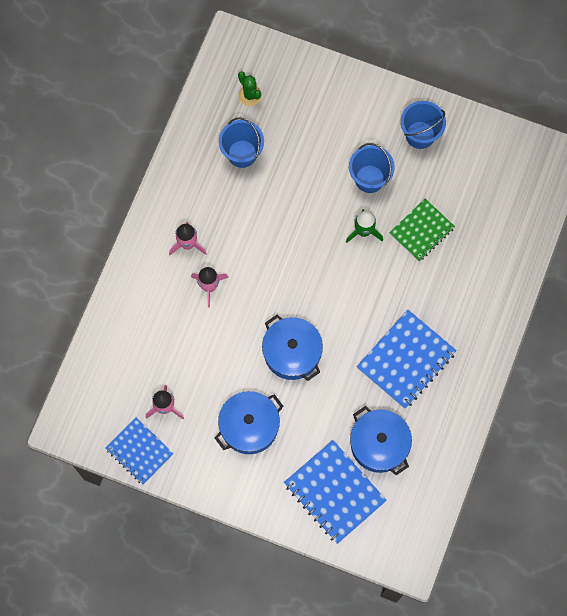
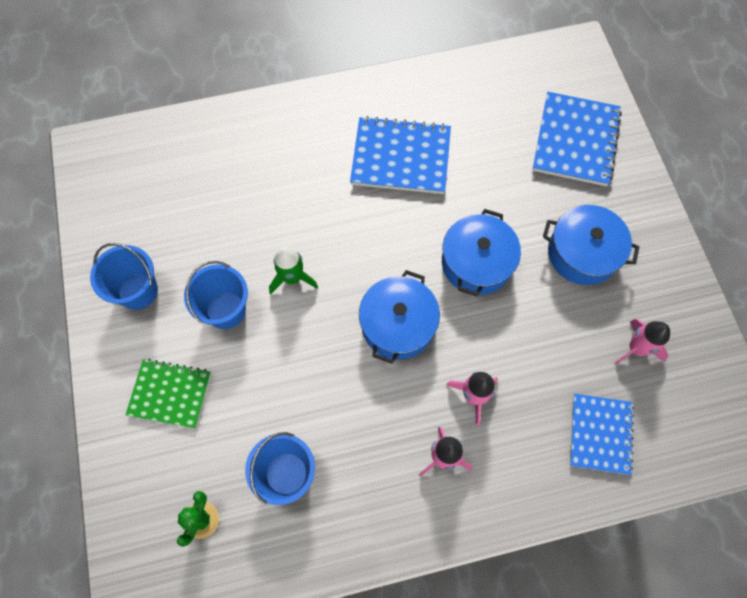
camera: 125 degrees left, 5 degrees down
(139, 451) = (700, 342): blue notebook -> blue notebook (600, 434)
(379, 444) = (500, 131): blue pot -> blue pot (398, 324)
(422, 230) = (252, 223): green notebook -> green notebook (170, 394)

